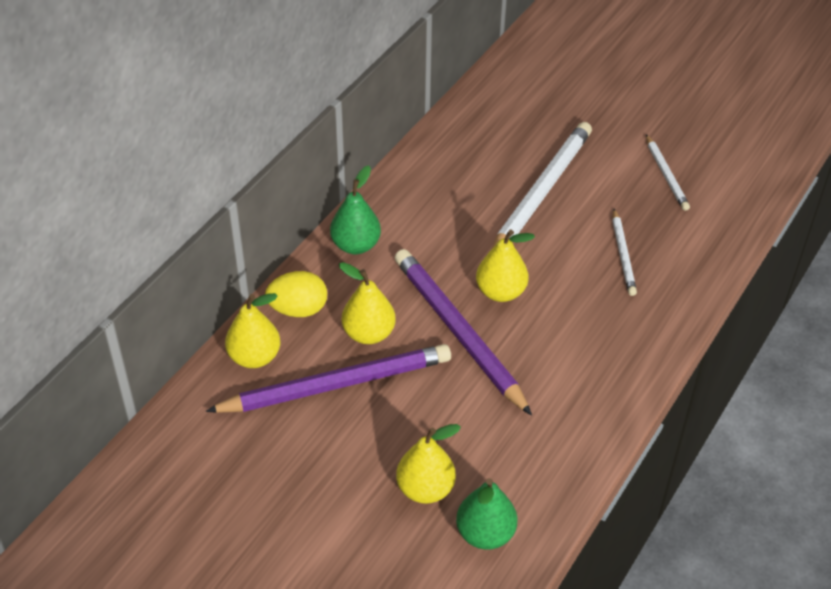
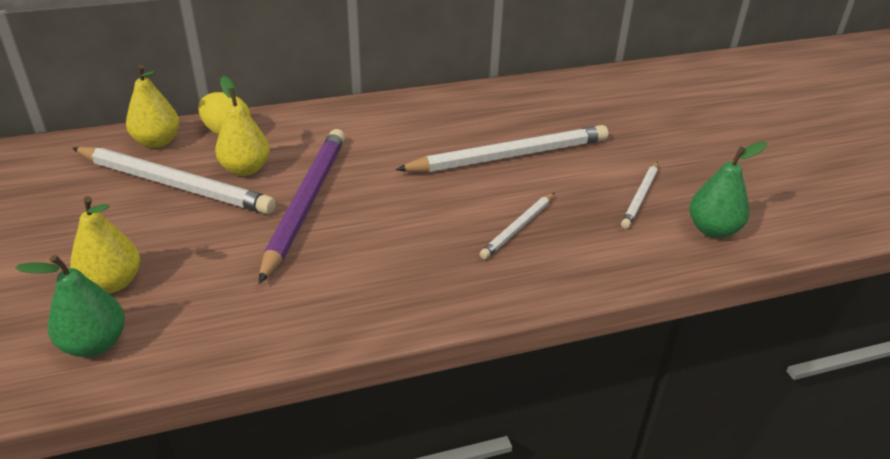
camera: 40 degrees right, 10 degrees down
(336, 385) = (174, 184): purple pencil -> white pencil
(356, 245) = (323, 119): green pear -> green pear (713, 229)
(501, 292) = (378, 197): yellow pear -> none

